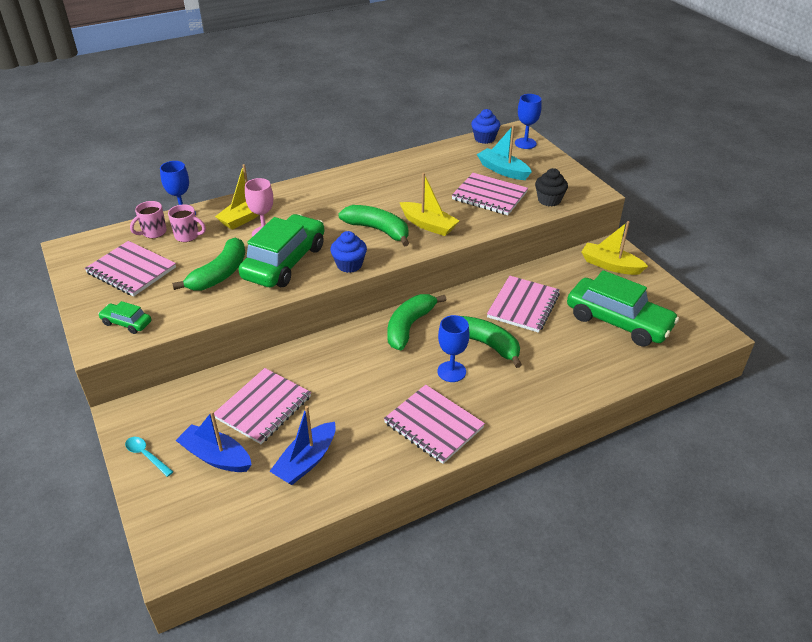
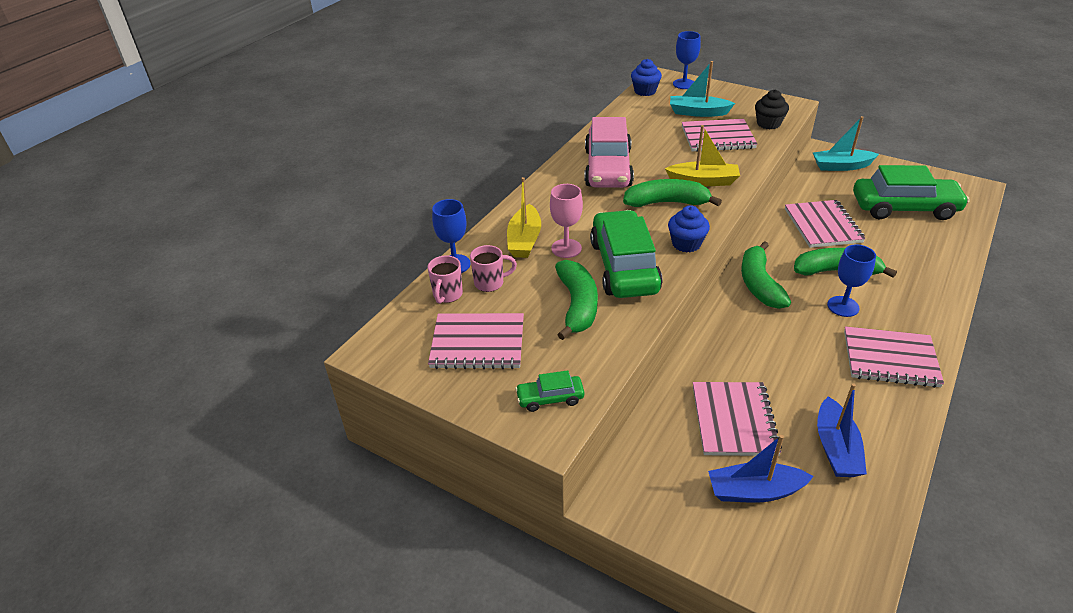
camera: 30 degrees left, 0 degrees up
(146, 455) = (688, 530): turquoise spoon -> none
(371, 188) = (608, 168): none -> pink car
(610, 265) = (841, 166): yellow boat -> turquoise boat

